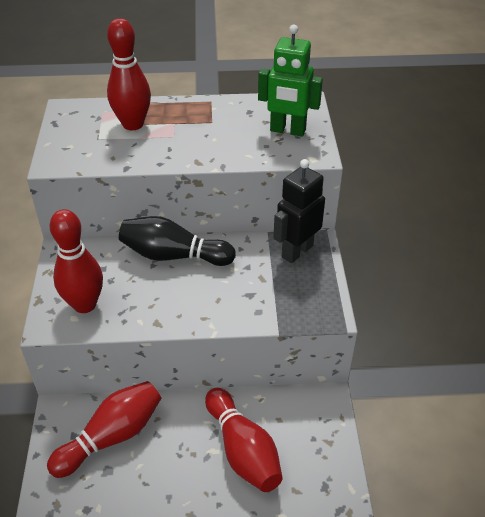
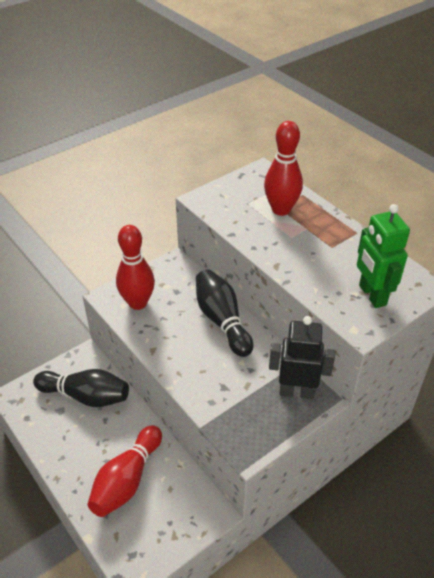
camera: 55 degrees right, 0 degrees up
(112, 436) = (86, 396): red bowling pin -> black bowling pin

